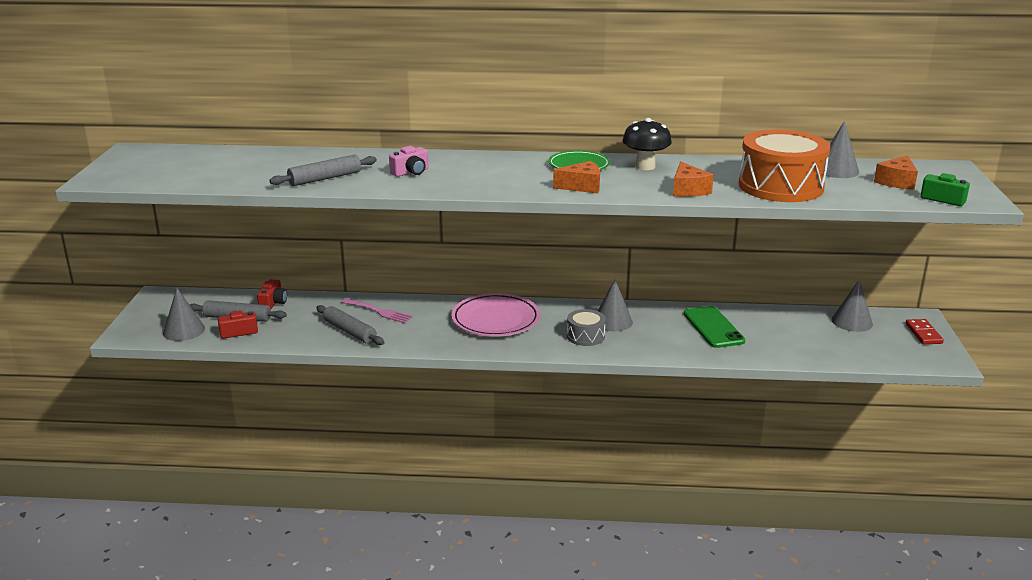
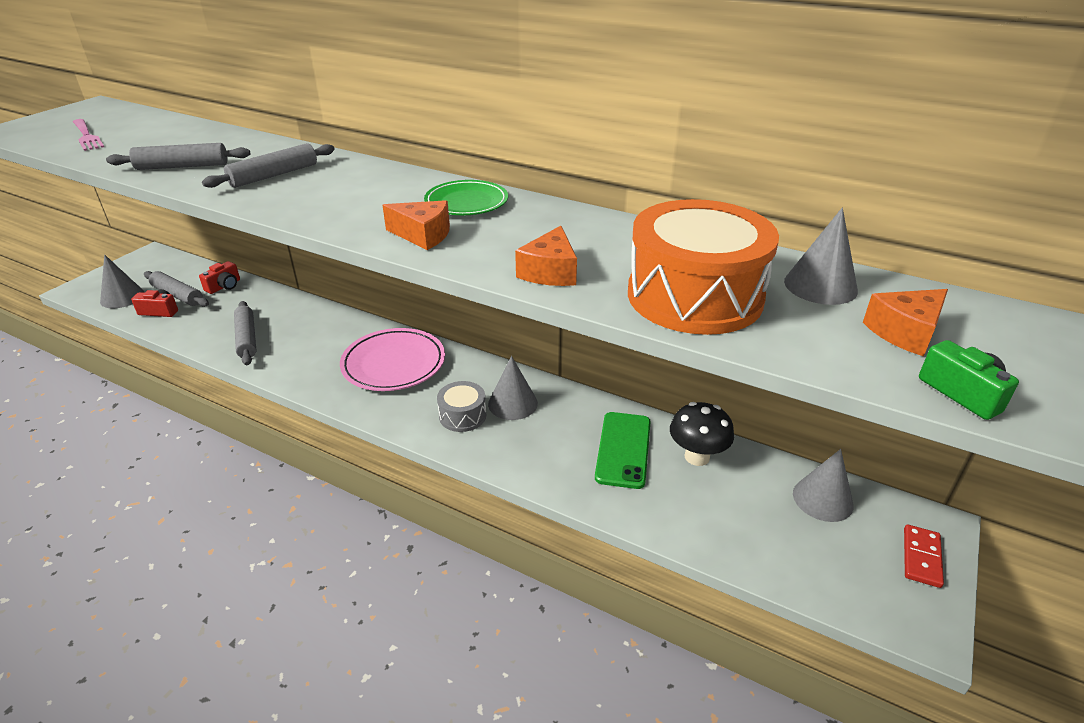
camera: 25 degrees right, 10 degrees up
(379, 311) = (298, 321): pink fork -> pink fork (87, 136)
(411, 172) = (274, 175): pink camera -> grey rolling pin
(645, 166) = (545, 221): black mushroom -> black mushroom (697, 456)

